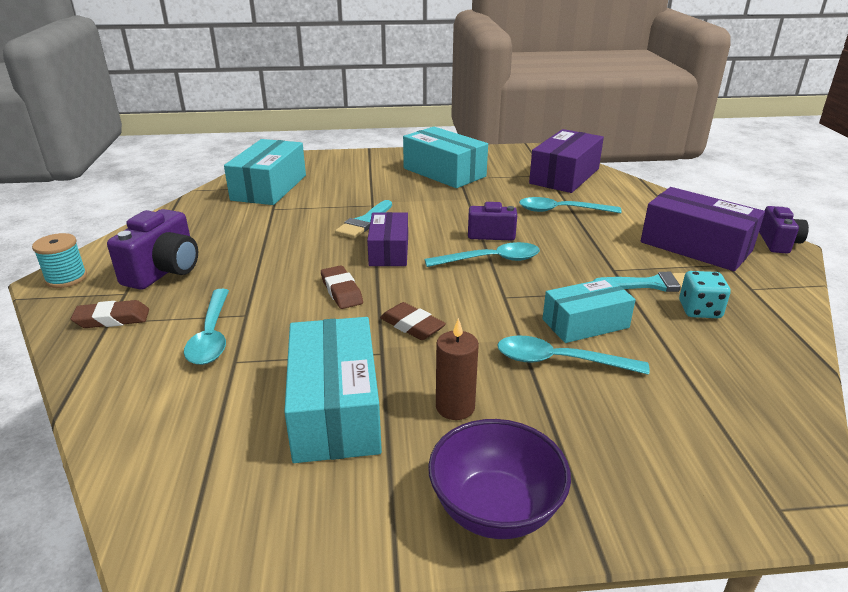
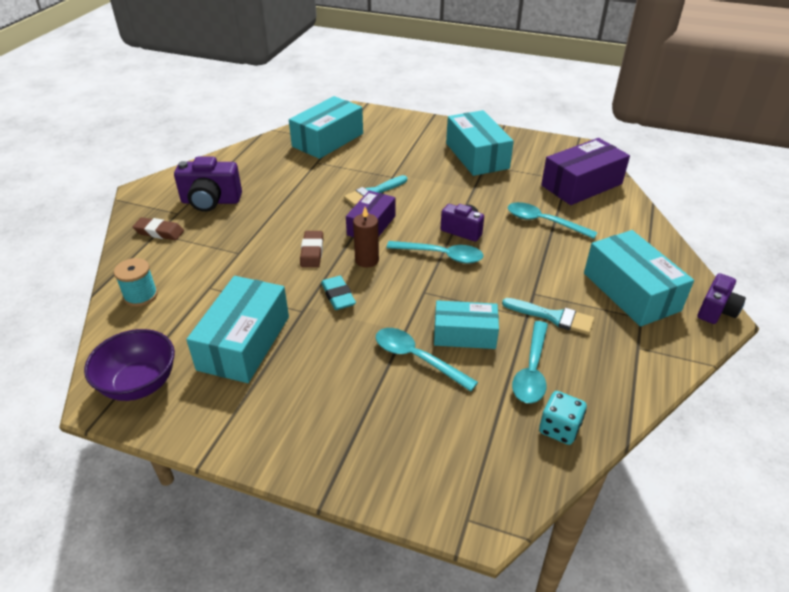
camera: 25 degrees right, 10 degrees up
(66, 278) = (151, 191): turquoise spool -> turquoise spool (141, 295)
(164, 271) = (211, 201): purple camera -> purple camera turned 45 degrees clockwise
(212, 336) = (208, 263): turquoise spoon -> turquoise spoon (532, 370)
(412, 326) = (338, 296): brown eraser -> turquoise eraser
(455, 407) = (317, 368): brown candle -> brown candle (367, 260)
(495, 509) = (286, 444): purple bowl -> purple bowl (139, 384)
(695, 246) = (631, 291): purple box -> turquoise box
(699, 310) = (569, 352): turquoise dice -> turquoise dice (559, 428)

